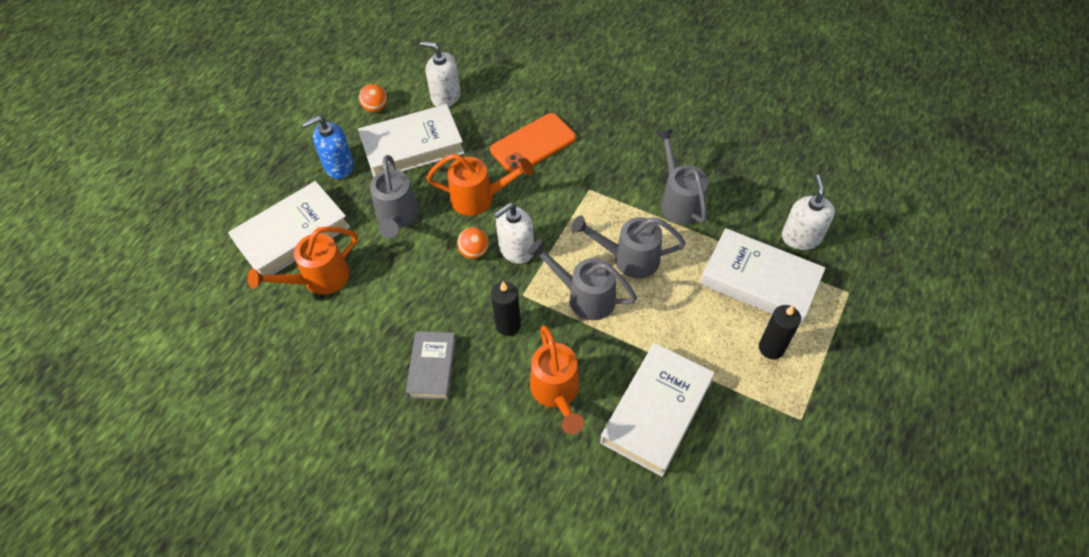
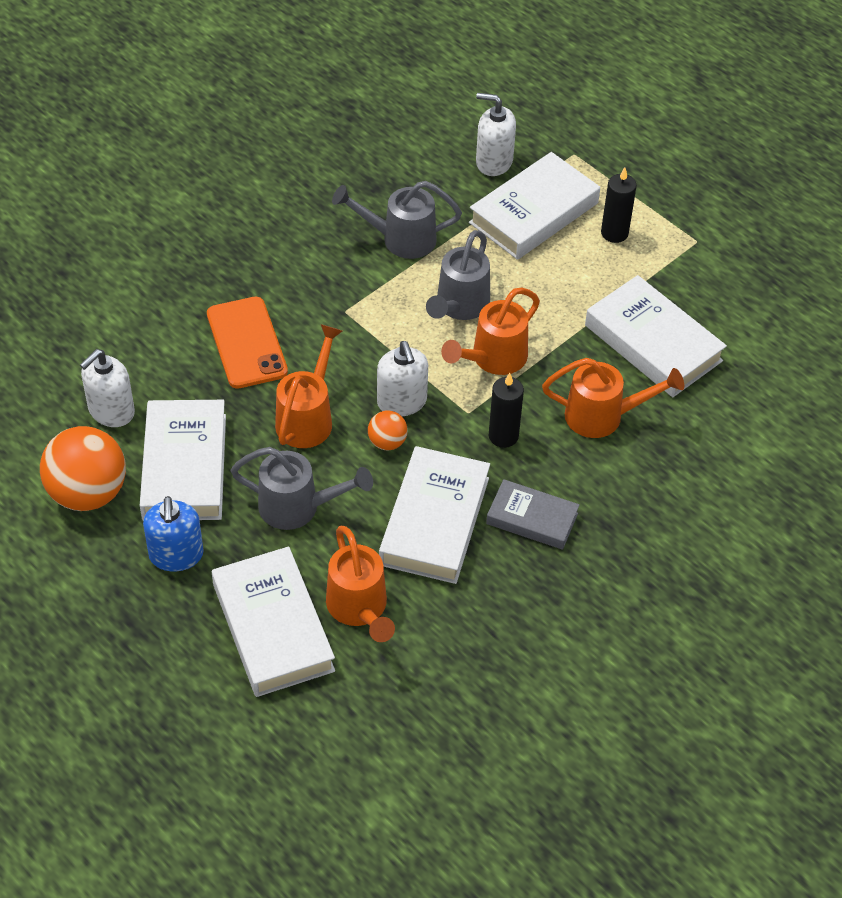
camera: 75 degrees left, 5 degrees down
(375, 108) = (88, 493): orange ball -> orange ball, size x2.05
(410, 302) = (434, 521): none -> white book
(585, 296) = (493, 358): grey watering can -> orange watering can

